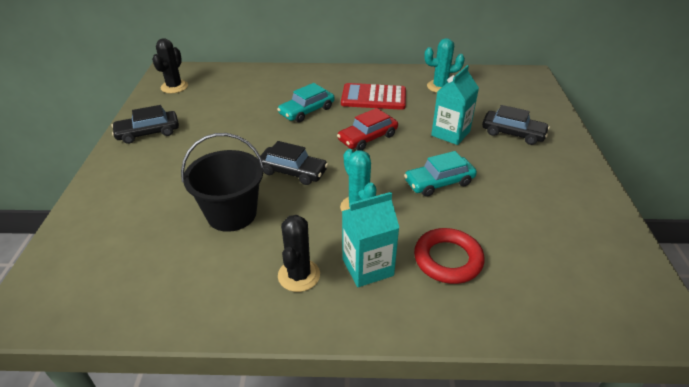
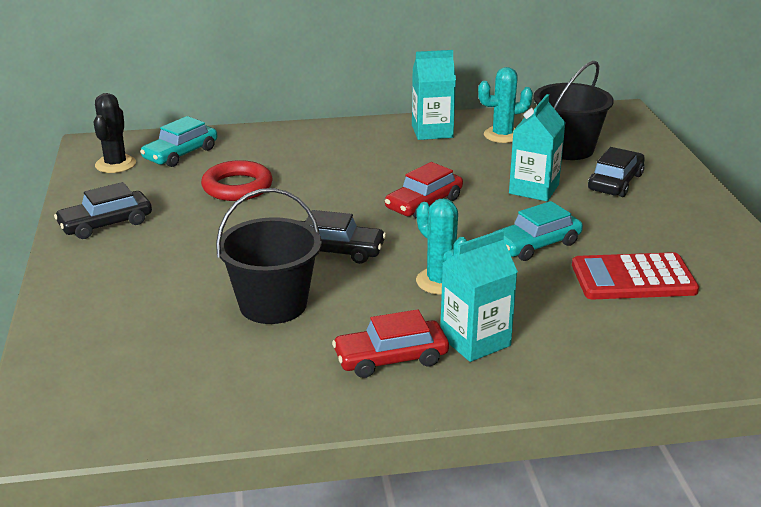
camera: 10 degrees left, 10 degrees down
(299, 275) = (391, 358): black cactus -> red car
(306, 111) = (326, 179): turquoise car -> turquoise car (180, 154)
(373, 97) = (414, 155): red calculator -> red calculator (633, 278)
(391, 79) = (432, 131): none -> turquoise carton
(448, 259) = (572, 323): red ring -> red ring (237, 187)
(484, 102) = (567, 149): none -> black bucket
(513, 133) = (615, 182): black car -> black car turned 75 degrees counterclockwise

